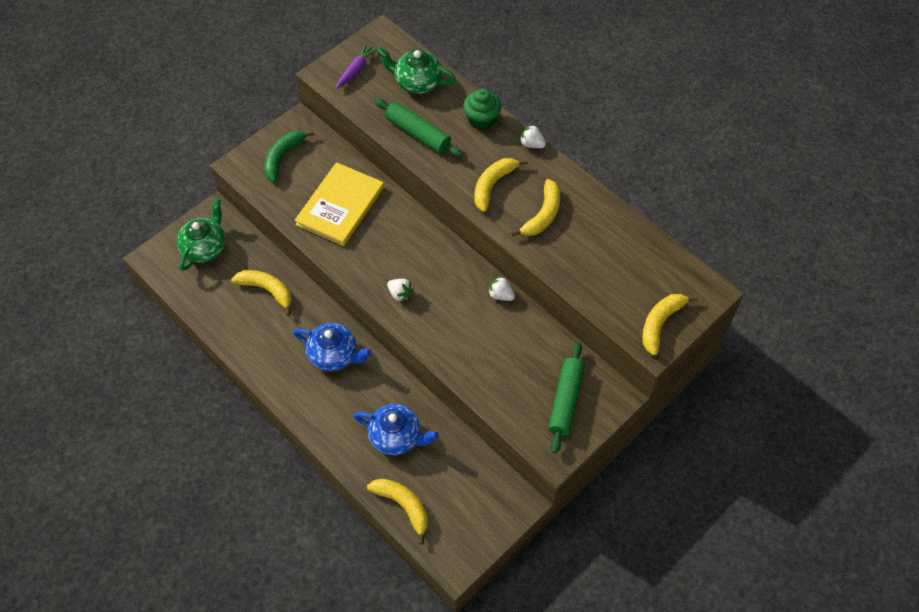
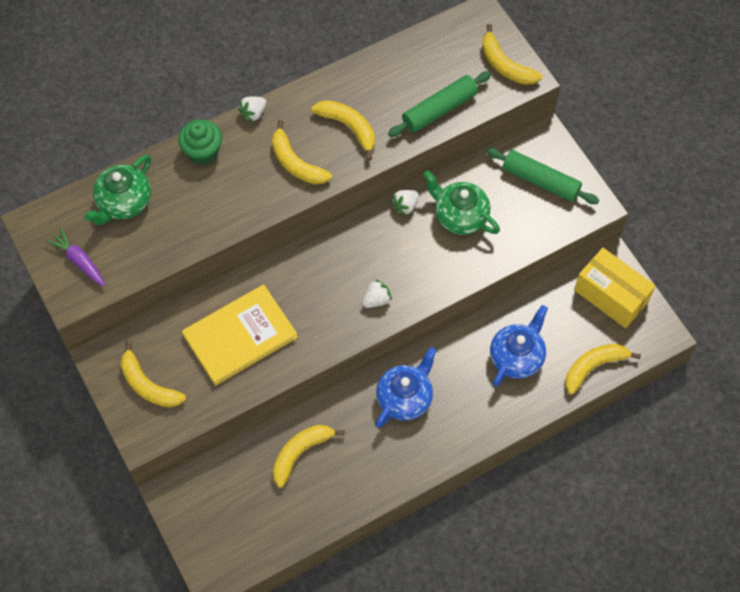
camera: 75 degrees left, 5 degrees up
(205, 248) = (219, 513): green teapot -> green teapot (460, 216)
(283, 157) = (148, 385): green banana -> yellow banana
(340, 206) = (240, 336): yellow book -> yellow book turned 75 degrees counterclockwise
(418, 133) = (199, 218): green rolling pin -> green rolling pin (439, 109)
(483, 508) = (611, 296): none -> yellow box

